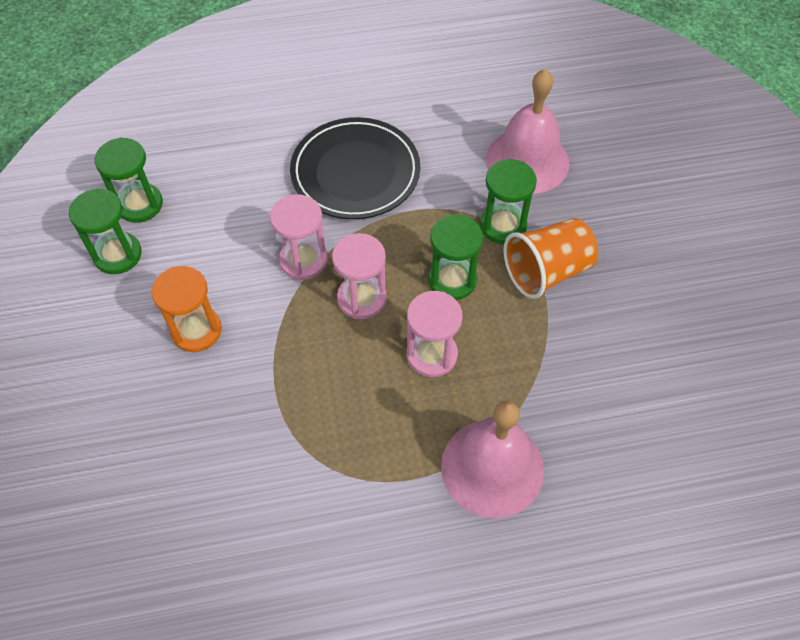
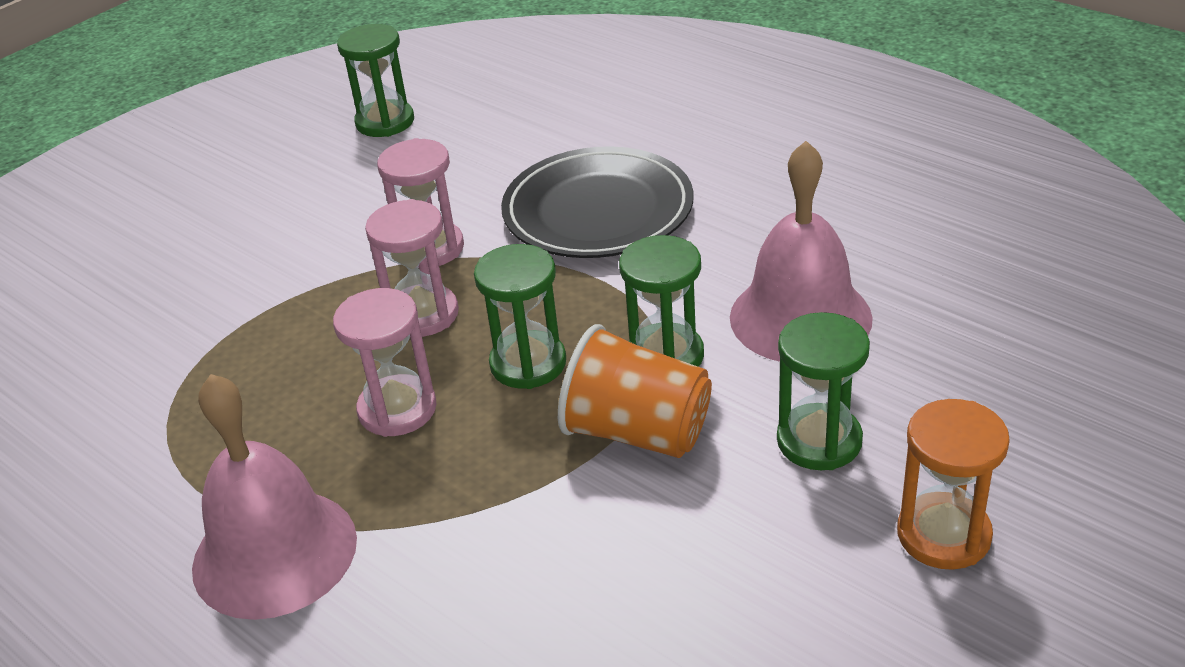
camera: 55 degrees right, 20 degrees down
(117, 255) = (309, 146): green hourglass -> green hourglass (819, 441)
(196, 330) = (264, 238): orange hourglass -> orange hourglass (943, 535)

